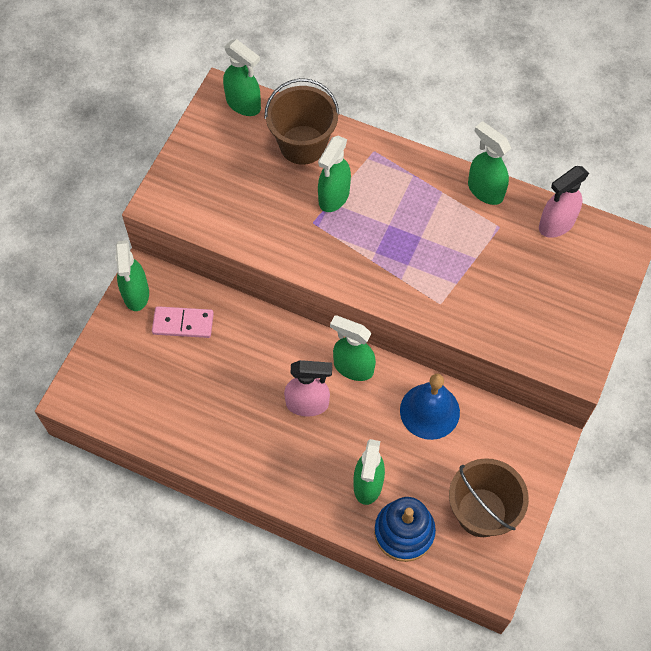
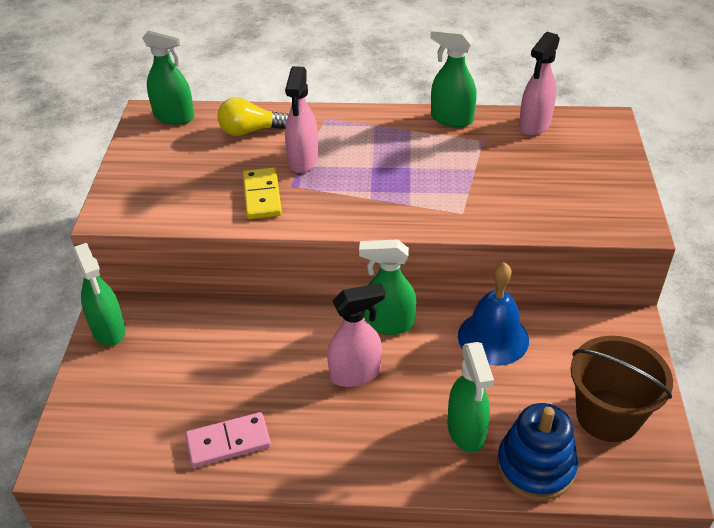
camera: 20 degrees left, 20 degrees down
(183, 323) = (175, 341): pink domino -> pink domino (228, 442)
(284, 226) = (262, 196): none -> yellow domino
(302, 145) = (250, 131): brown bucket -> yellow light bulb
(333, 197) = (303, 161): green spray bottle -> pink spray bottle

